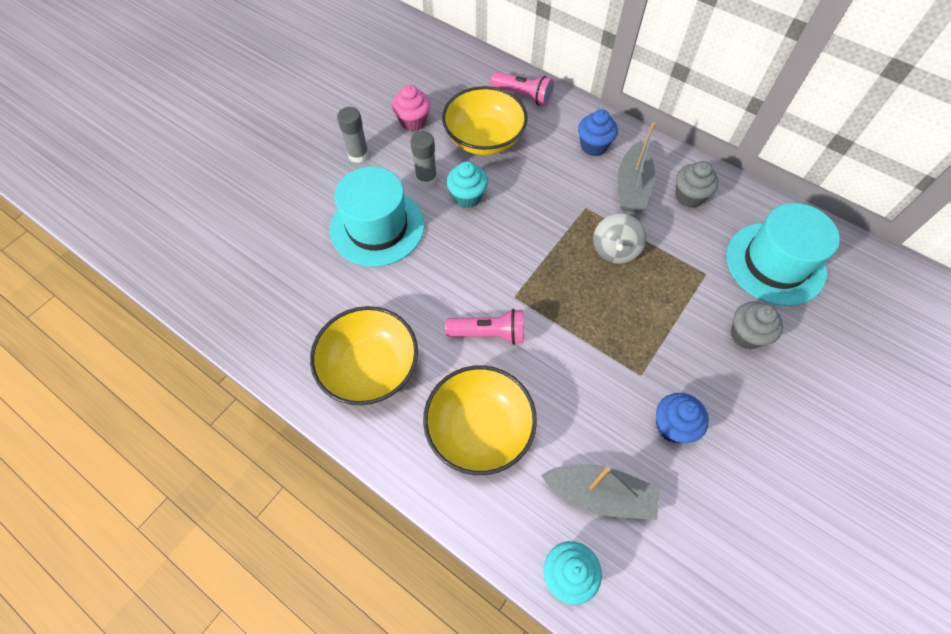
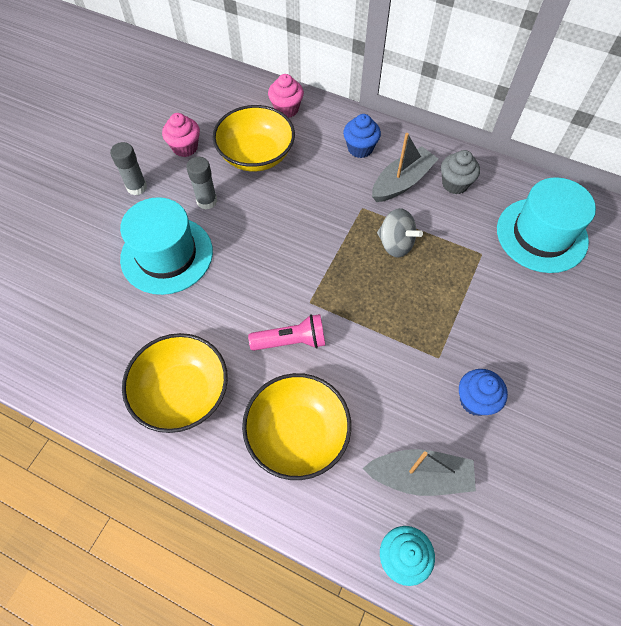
camera: 10 degrees left, 0 degrees up
(467, 197) = (249, 213): turquoise cupcake -> none
(523, 96) = (286, 109): pink flashlight -> pink cupcake
(614, 250) = (395, 244): grey spinning top -> grey spinning top turned 60 degrees counterclockwise
(632, 187) = (402, 182): grey boat -> grey boat turned 135 degrees counterclockwise
(746, 335) = (527, 305): grey cupcake -> none

